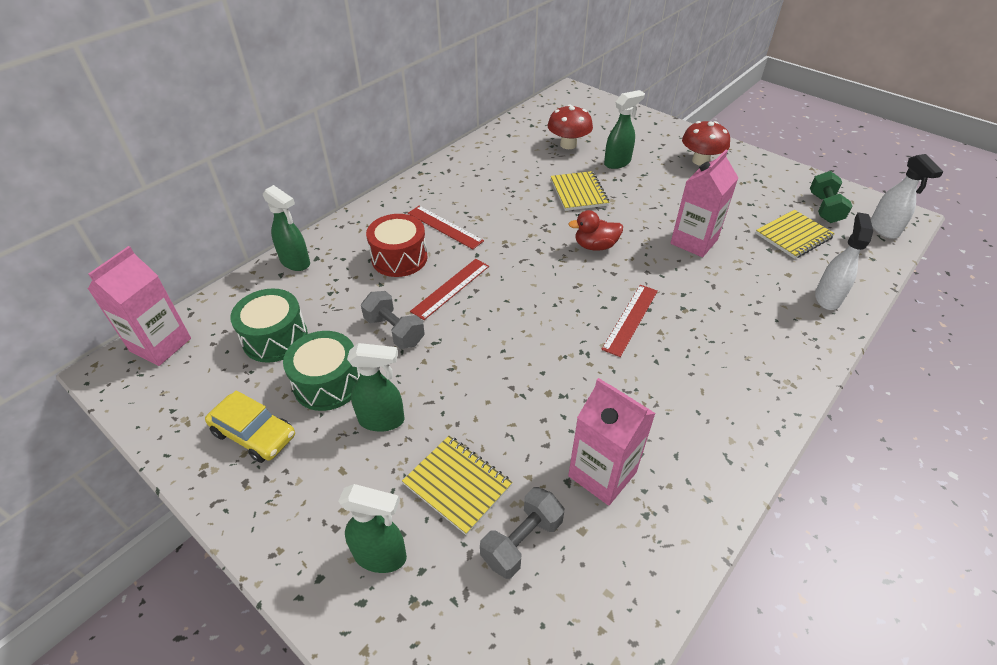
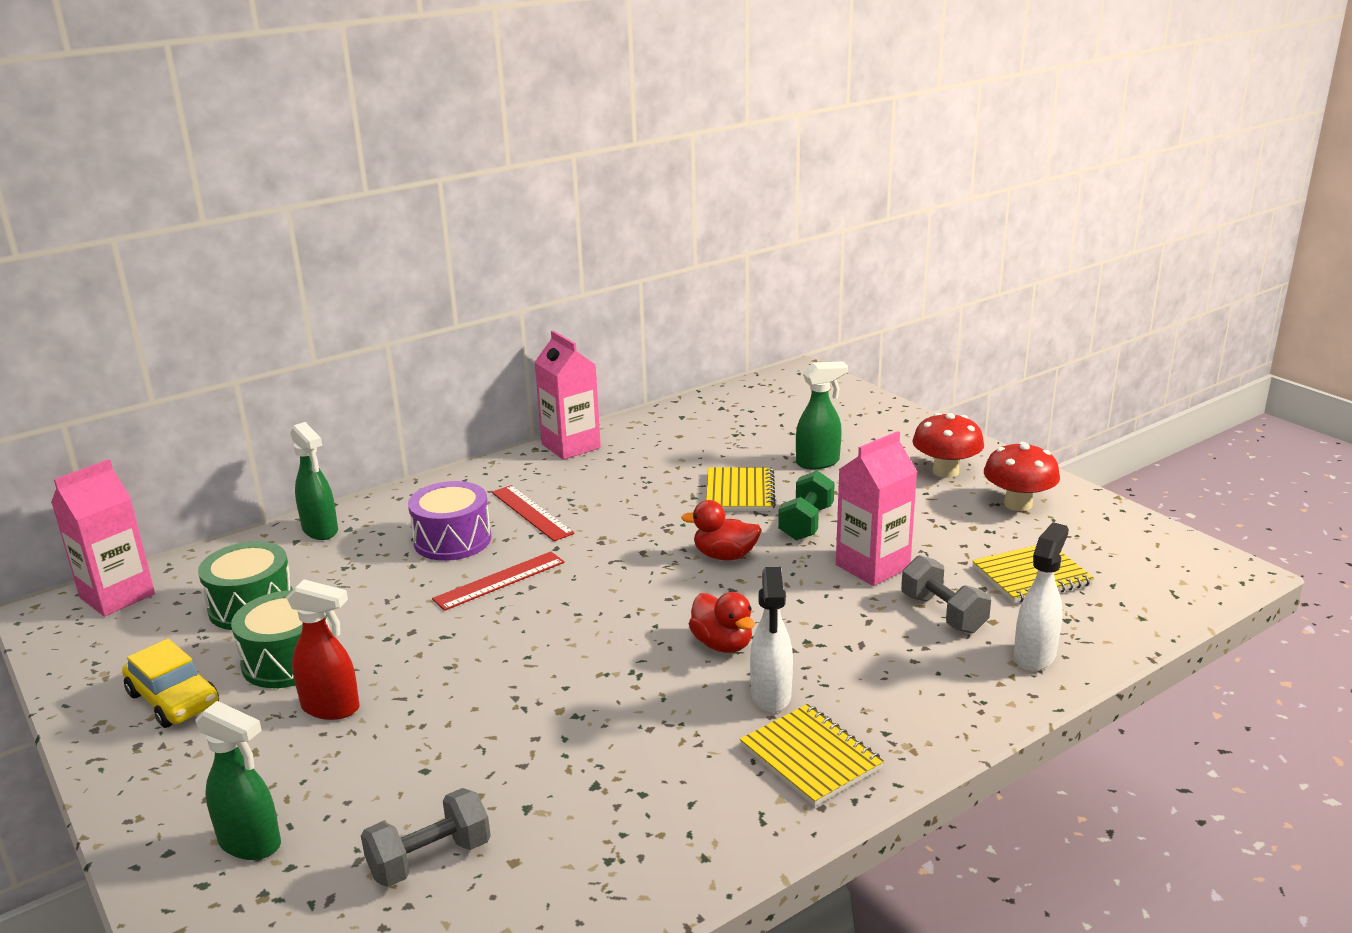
camera: 15 degrees right, 20 degrees down
(382, 420) = (331, 708): green spray bottle -> red spray bottle
(394, 331) = (401, 617): grey dumbbell -> grey dumbbell (943, 613)
(399, 258) = (452, 540): red drum -> purple drum
(457, 485) = (384, 788): yellow notebook -> yellow notebook (810, 757)
(568, 144) = (759, 435): red mushroom -> red mushroom (1018, 504)
(602, 474) = (577, 807): pink carton -> pink carton (571, 446)
(630, 319) = (722, 644): red ruler -> red duck
(824, 208) = (1104, 548): green dumbbell -> green dumbbell (806, 523)
(884, 229) = (1185, 584): white spray bottle -> white spray bottle (771, 696)

